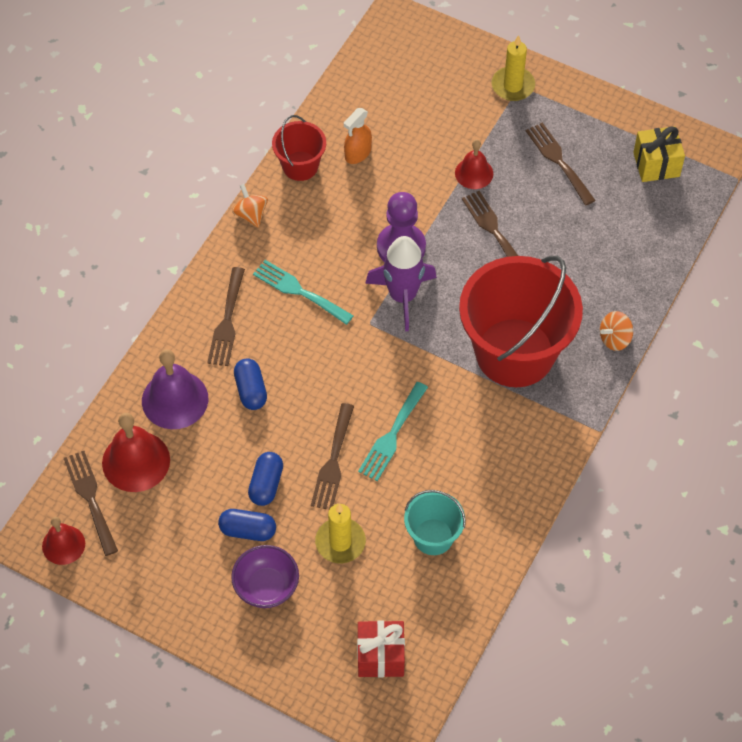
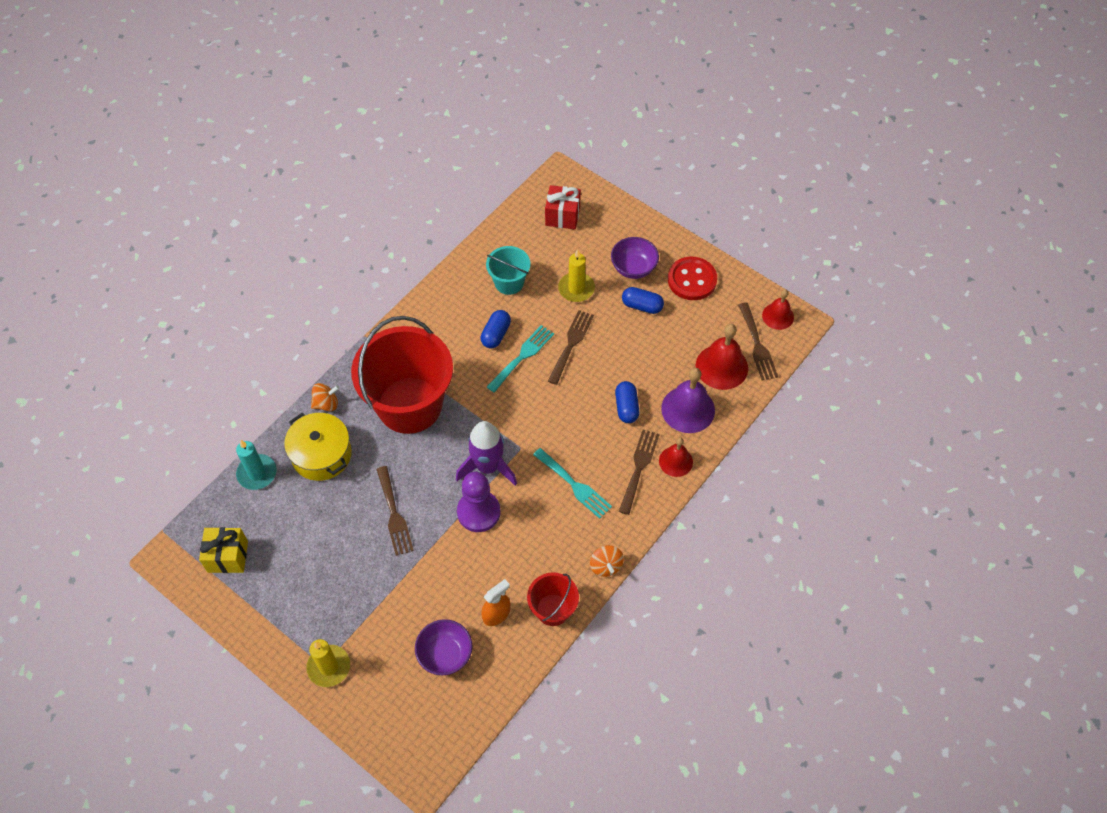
camera: 170 degrees left, 0 degrees up
(183, 581) = (692, 280): none -> red button
(266, 484) = (624, 335): blue capsule -> blue capsule (496, 334)
(401, 112) = (445, 654): none -> purple bowl
(474, 173) = (395, 575): red bell -> red bell (675, 461)
(558, 161) = (314, 575): brown fork -> none
(597, 281) = (322, 454): none -> yellow pot
(662, 250) = (257, 473): none -> turquoise candle

